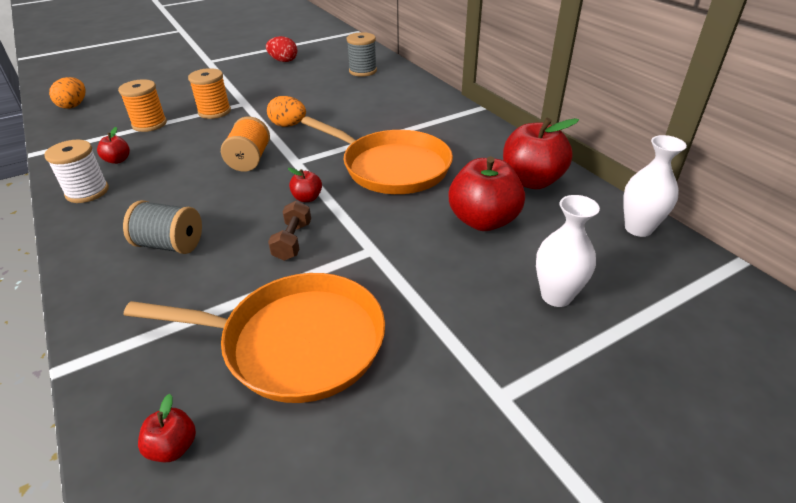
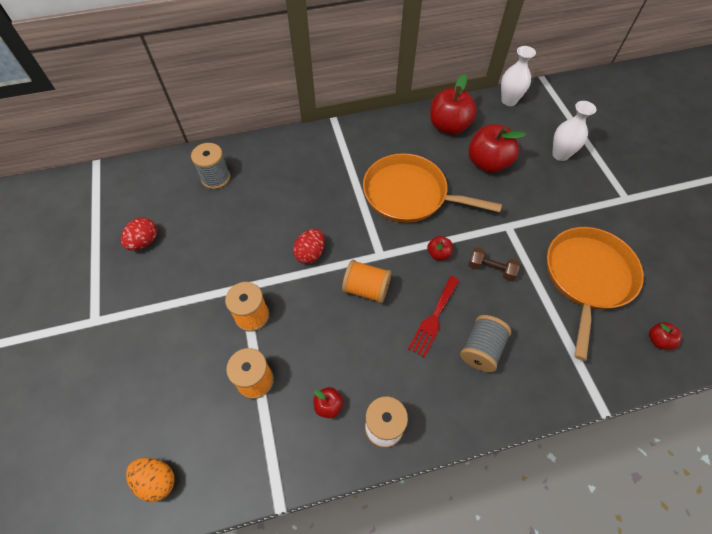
camera: 75 degrees left, 20 degrees up
(214, 206) = (433, 318): none -> red fork
(288, 125) = (310, 253): orange egg -> red egg
(392, 167) = (409, 194): orange pan -> orange pan turned 120 degrees counterclockwise

